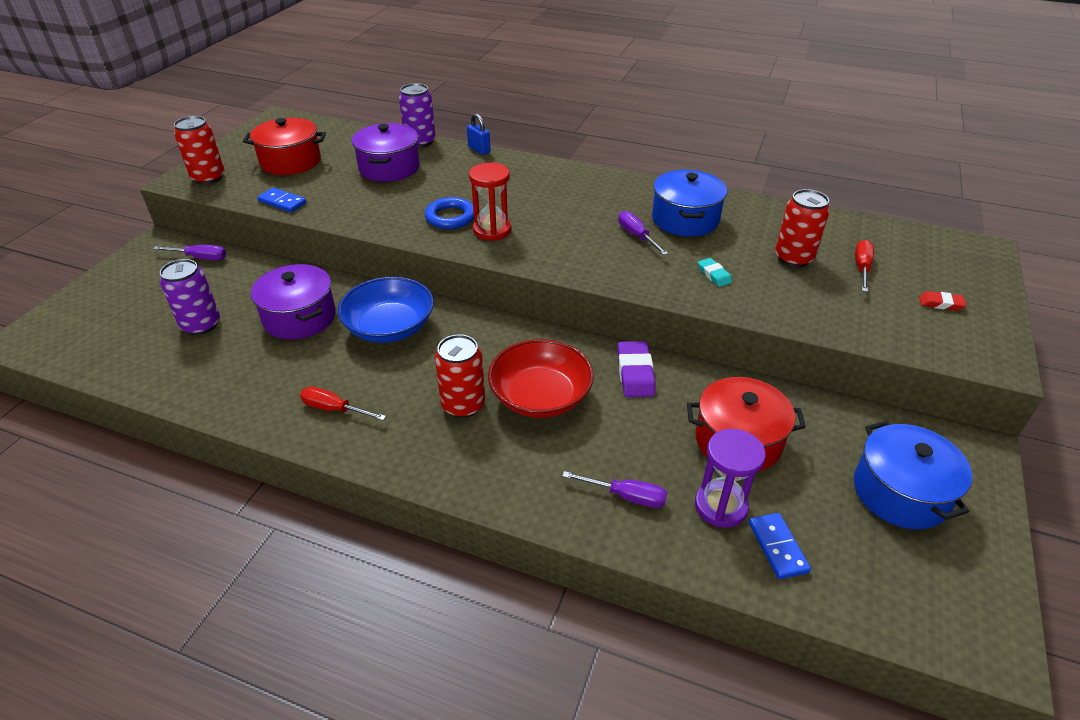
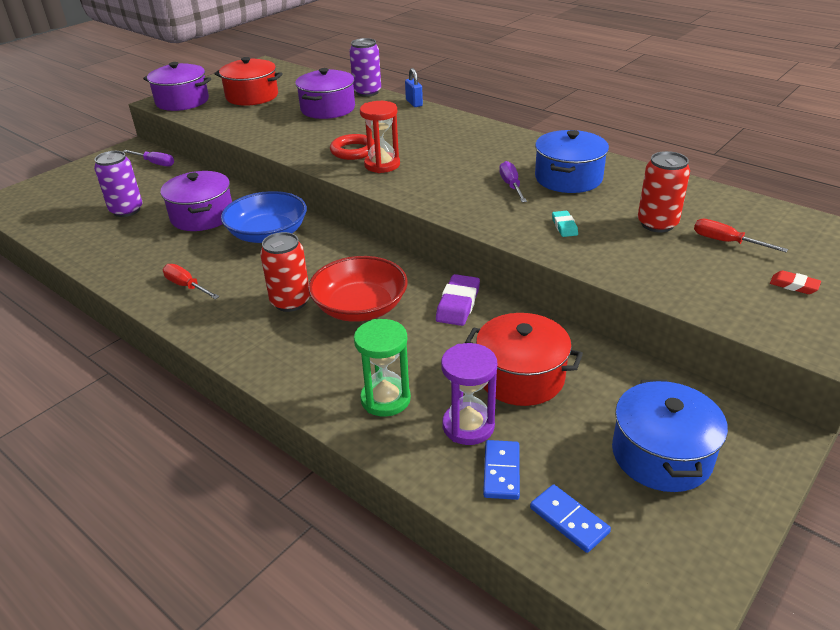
camera: 20 degrees right, 5 degrees down
(208, 178) = (182, 101): red can -> purple pot
(282, 202) = (226, 124): blue domino -> blue domino (569, 520)
(450, 217) = (353, 151): blue ring -> red ring
(626, 496) = (385, 399): purple screwdriver -> green hourglass
(861, 268) = (726, 242): red screwdriver -> red screwdriver turned 90 degrees counterclockwise

